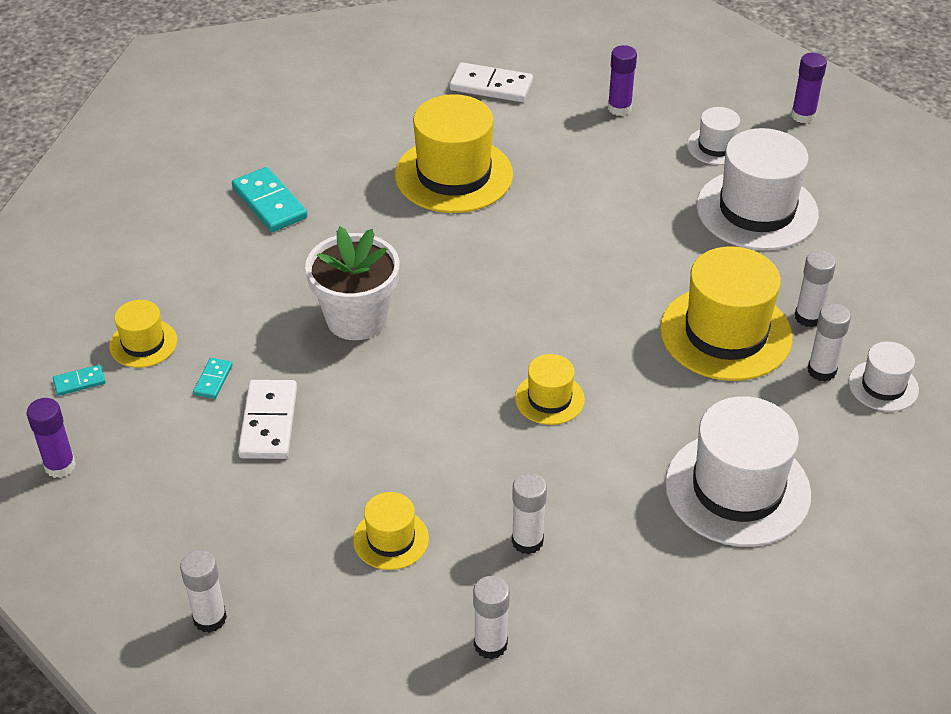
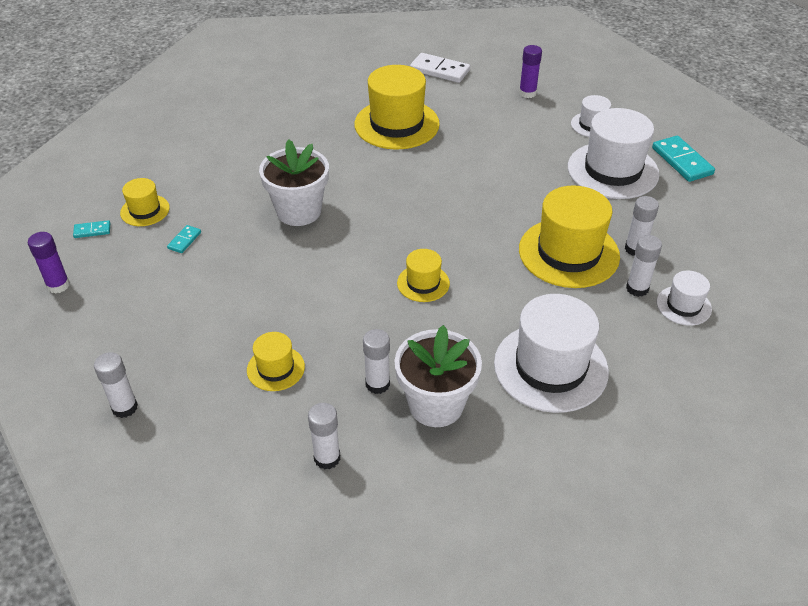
camera: 10 degrees right, 0 degrees up
(269, 203) = (262, 129): turquoise domino -> turquoise domino (681, 161)
(269, 422) = (214, 274): white domino -> none
(607, 557) = (436, 405): none -> white flower pot
(803, 116) = (662, 111): purple glue stick -> none

